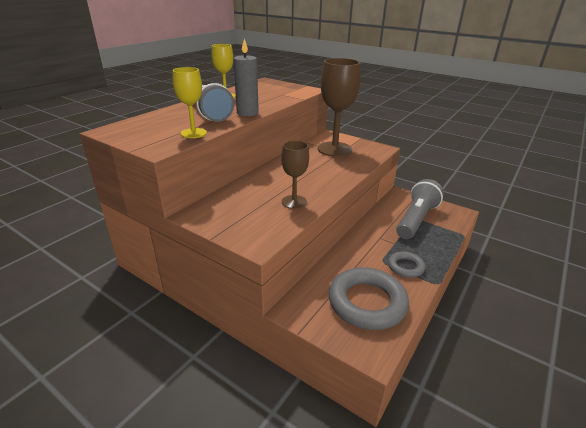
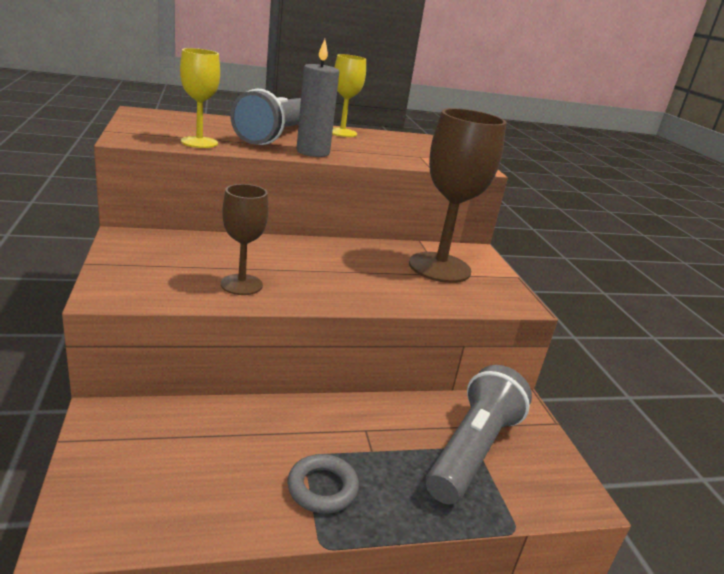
camera: 40 degrees right, 5 degrees down
(367, 302) = (185, 479): grey ring -> none
(416, 219) = (473, 450): grey flashlight -> grey flashlight turned 45 degrees counterclockwise

